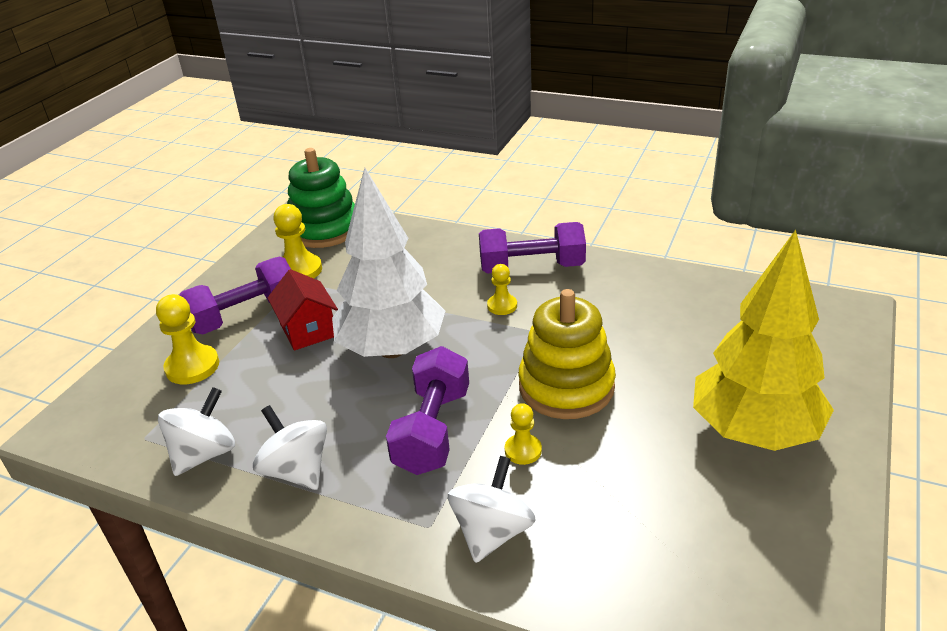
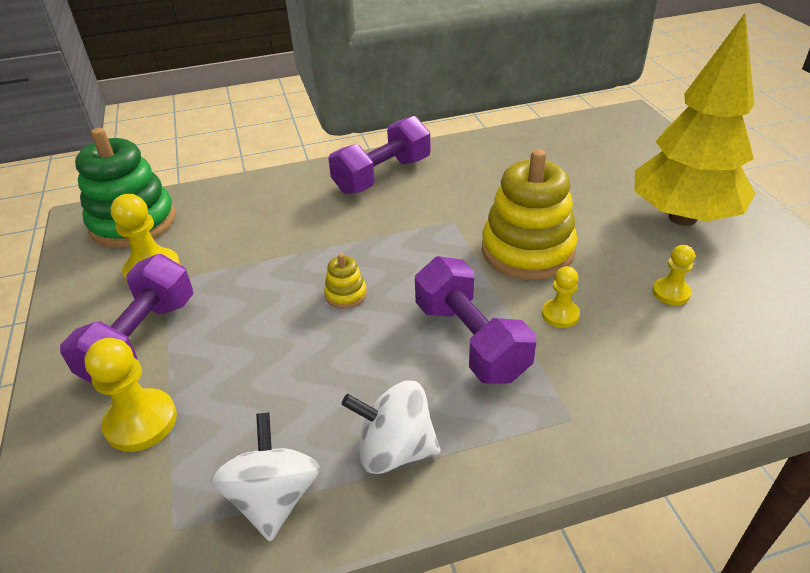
camera: 40 degrees left, 5 degrees up
(308, 330) = (236, 319): red house -> none
(392, 349) = (346, 294): white tree -> yellow stacking toy
(492, 532) = (622, 390): white spinning top -> none
(502, 306) = (396, 214): yellow pawn -> yellow pawn (671, 293)

